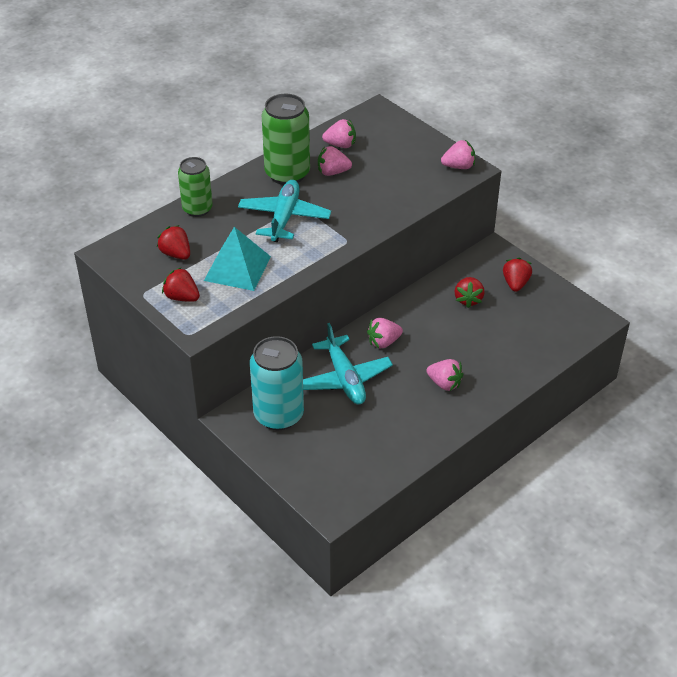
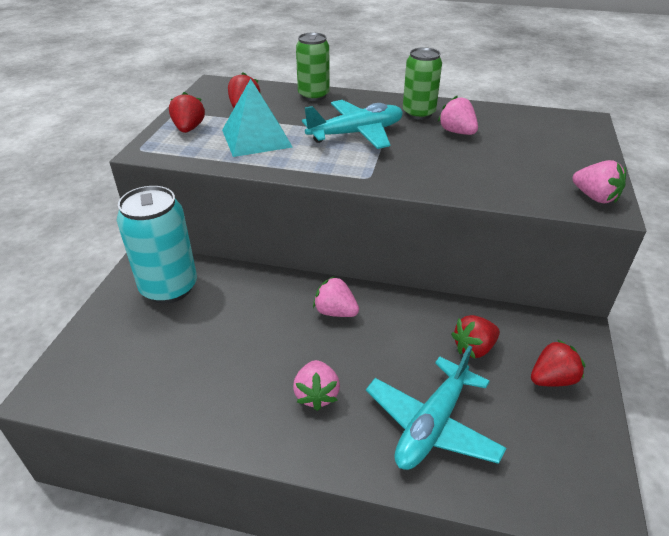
camera: 55 degrees right, 5 degrees down
(287, 174) = (418, 113): green can -> green can, size x0.65
(340, 145) = (501, 121): pink strawberry -> none
(345, 378) = (256, 308): turquoise plane -> turquoise plane (432, 424)

